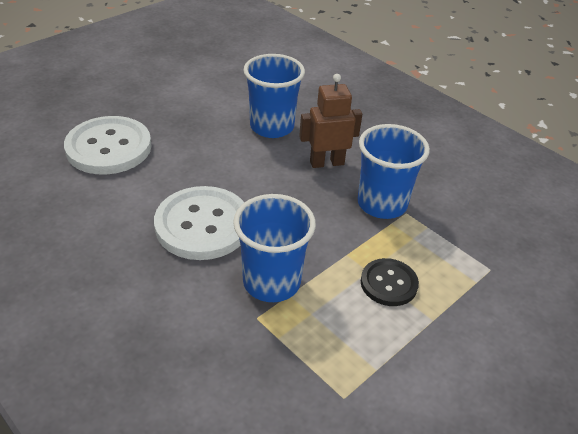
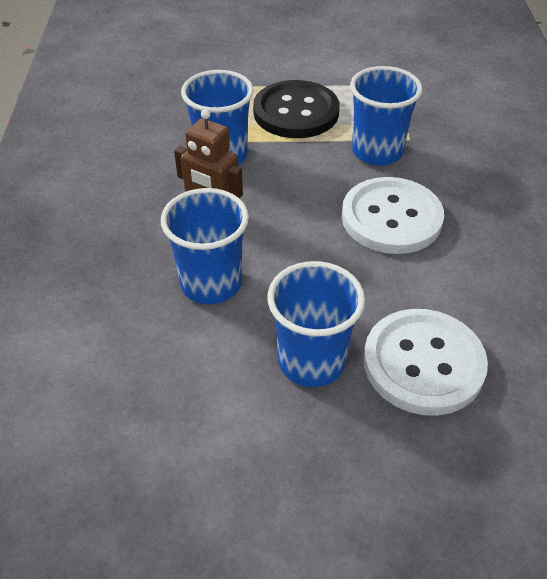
camera: 135 degrees left, 5 degrees up
(174, 121) = (311, 361): none -> blue cup
(388, 283) = (296, 112): black button -> black button, size x1.78

